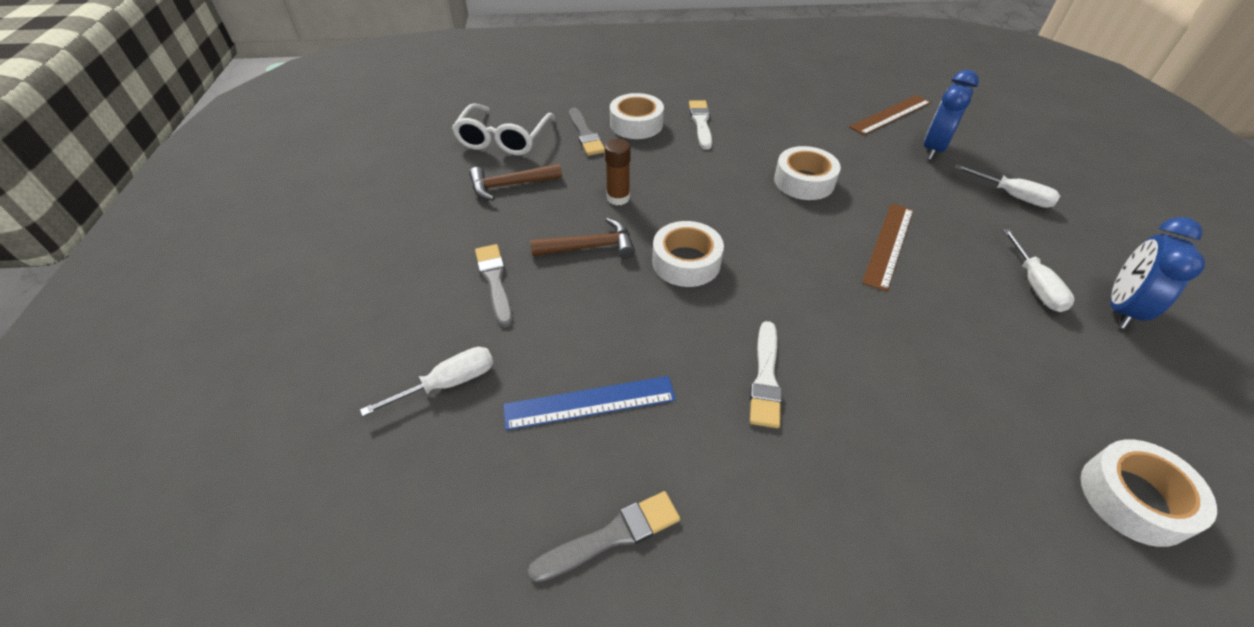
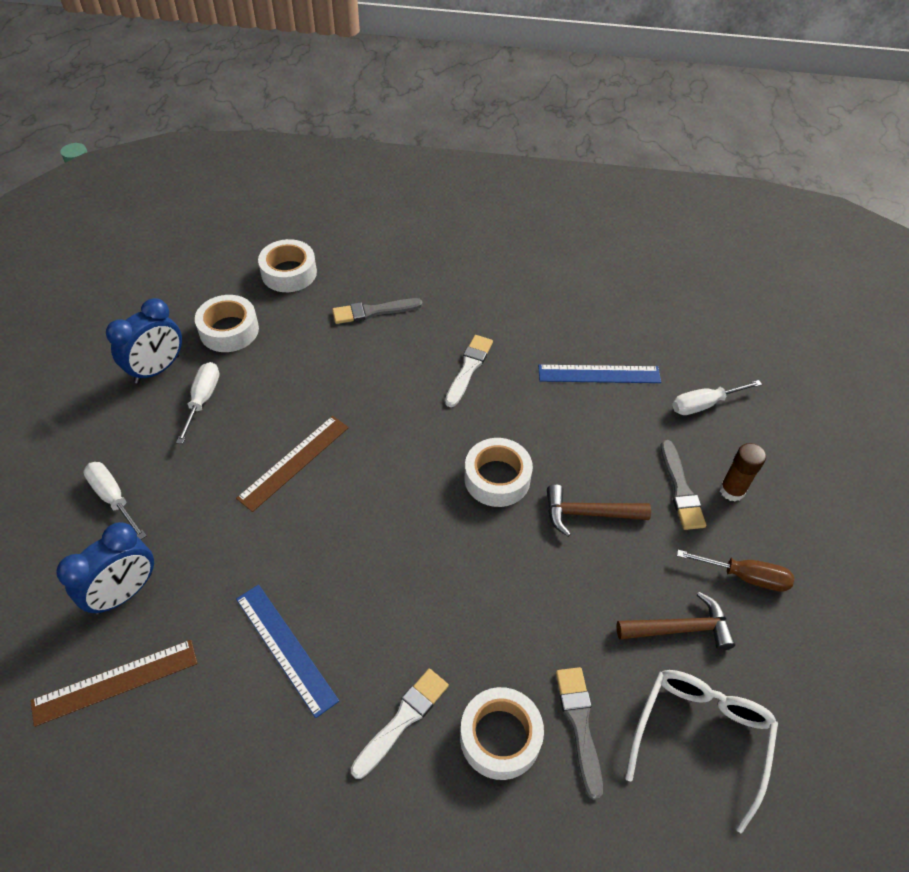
camera: 170 degrees left, 5 degrees up
(447, 223) = (744, 576): none -> brown screwdriver
(612, 536) = (591, 305): grey brush -> grey brush (373, 311)
(618, 198) = (550, 580): brown glue stick -> brown glue stick (732, 490)
(701, 123) = (402, 720): white brush -> white brush turned 150 degrees counterclockwise
(797, 140) = (285, 648): none -> blue ruler
(804, 181) = (324, 565): white tape -> white tape (229, 330)

